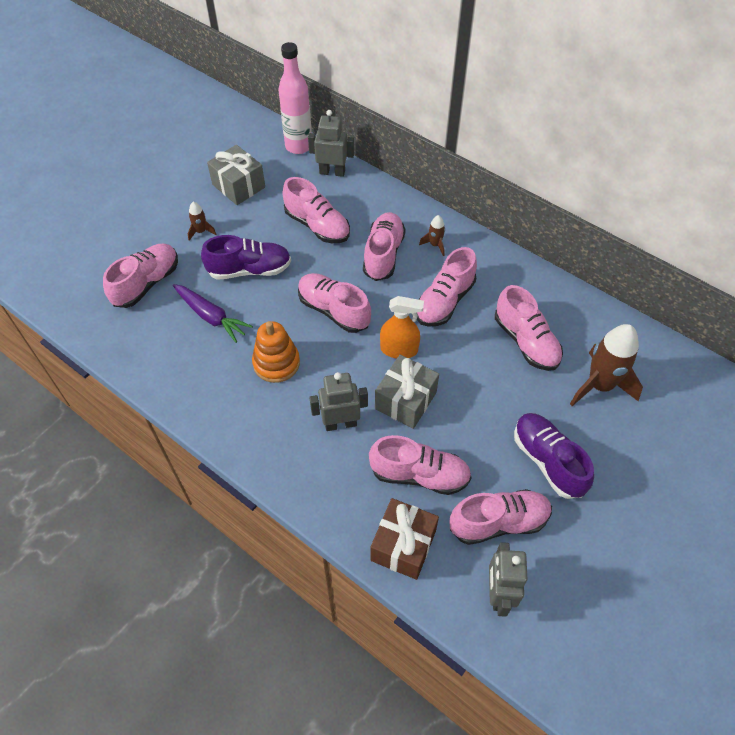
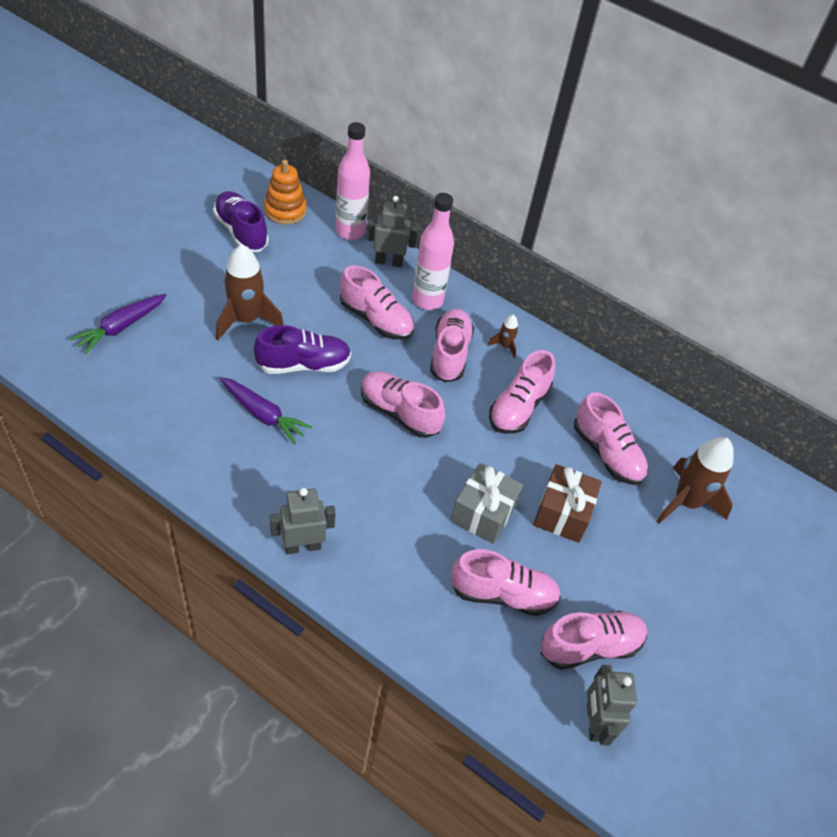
camera: 10 degrees left, 5 degrees down
(91, 243) = (121, 327): none -> purple carrot
(146, 283) = (187, 375): pink shoe -> none
(201, 231) = (246, 320): brown rocket -> brown rocket, size x2.16
(238, 186) = (286, 271): grey gift -> none
(276, 363) = (339, 468): orange stacking toy -> orange stacking toy (285, 211)
(340, 423) = (414, 536): grey robot -> grey robot (302, 546)
(365, 206) = (427, 300): none -> pink bottle
(399, 349) = (473, 457): orange spray bottle -> none
(403, 545) = (490, 671): brown gift -> brown gift (562, 513)
(548, 461) = (637, 581): purple shoe -> purple shoe (241, 232)

